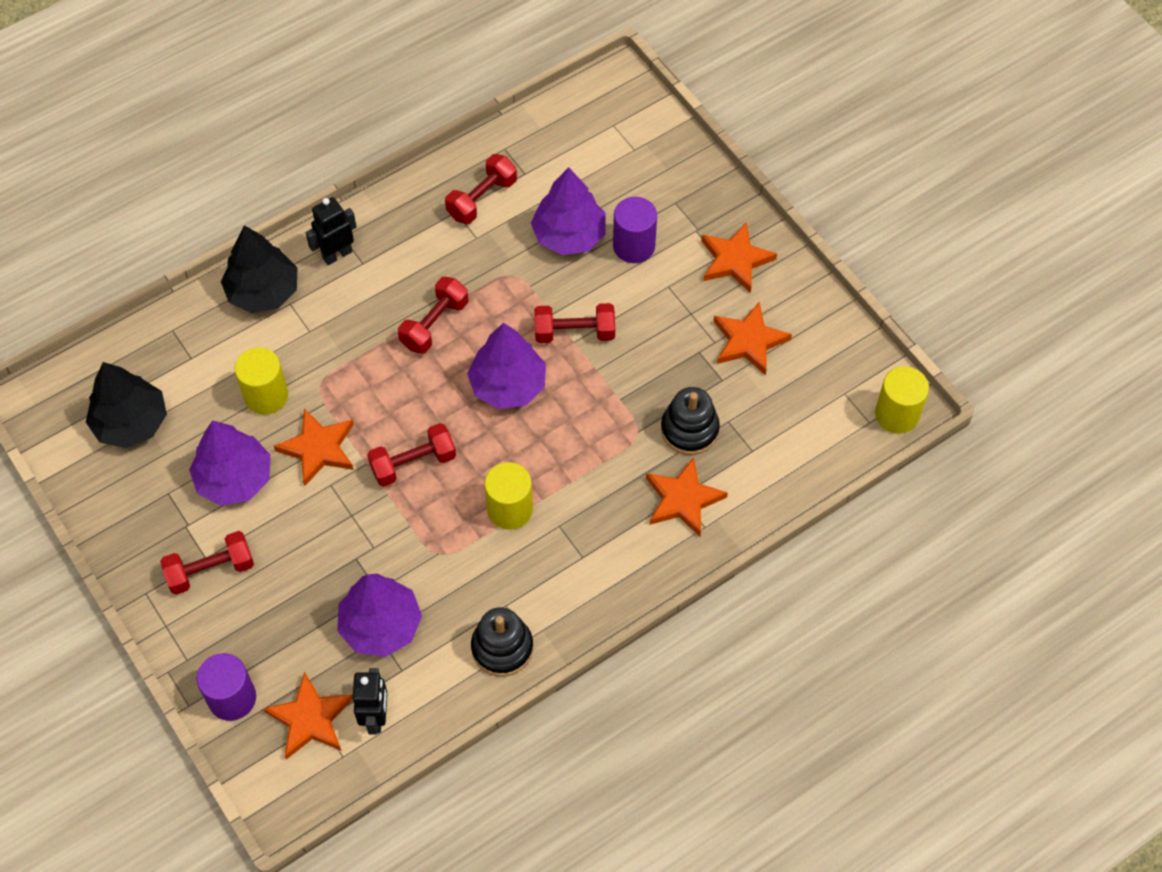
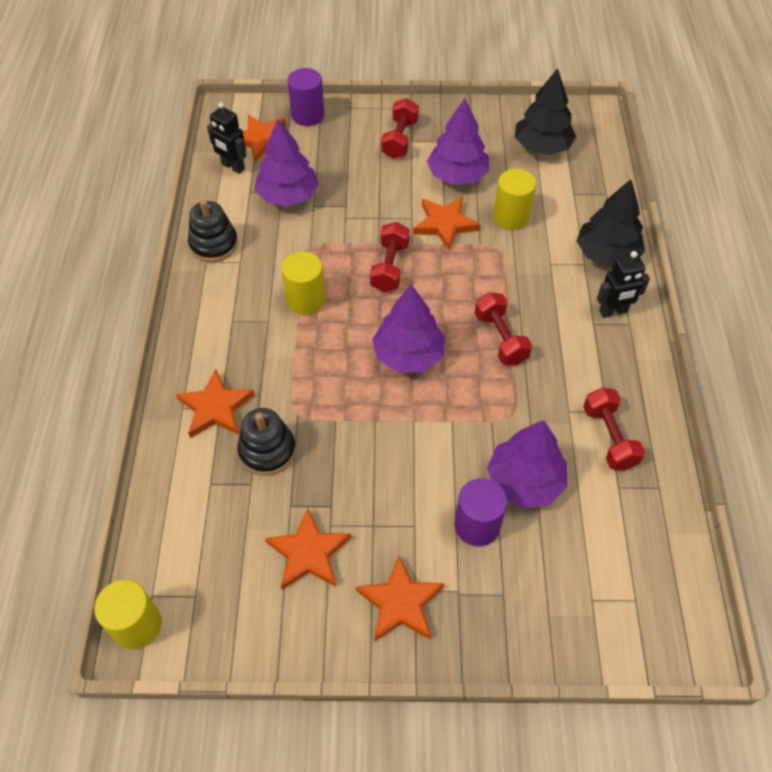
camera: 125 degrees right, 5 degrees down
(337, 254) = (613, 312): black robot -> black robot turned 75 degrees clockwise
(574, 333) = (421, 426): red dumbbell -> none

